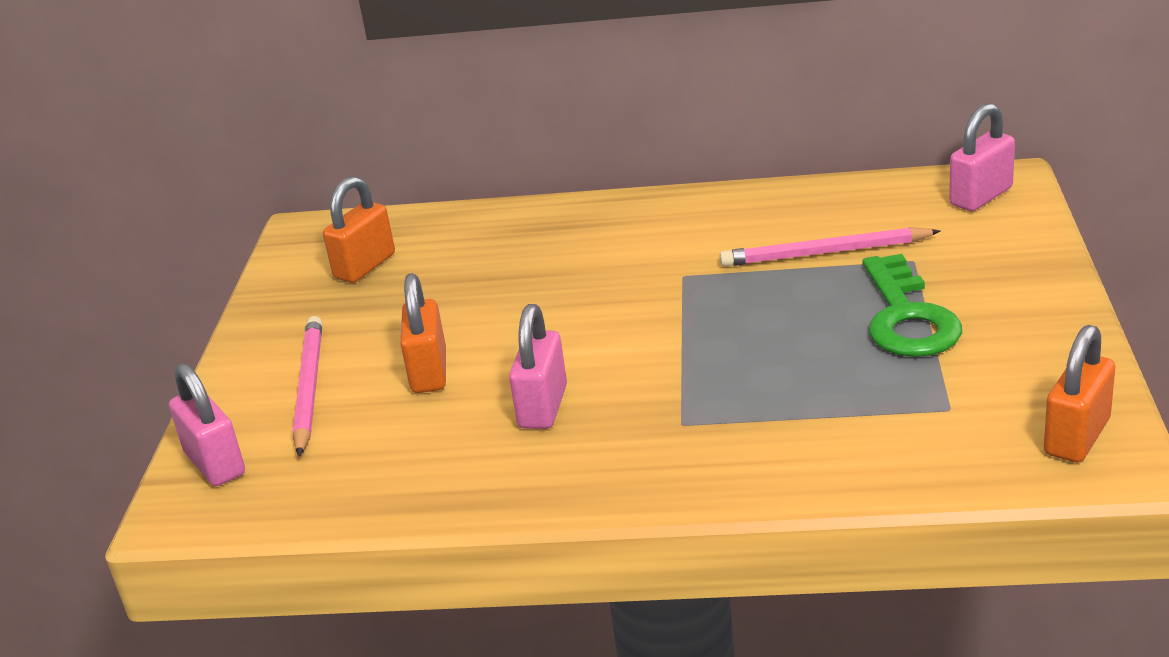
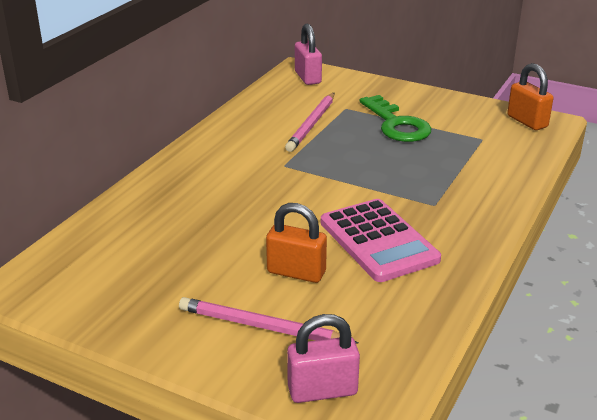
camera: 70 degrees left, 0 degrees up
(365, 266) = (118, 269): orange padlock -> none
(543, 407) = (378, 241): pink padlock -> pink calculator
(906, 317) = (396, 124): green key -> green key turned 45 degrees clockwise

